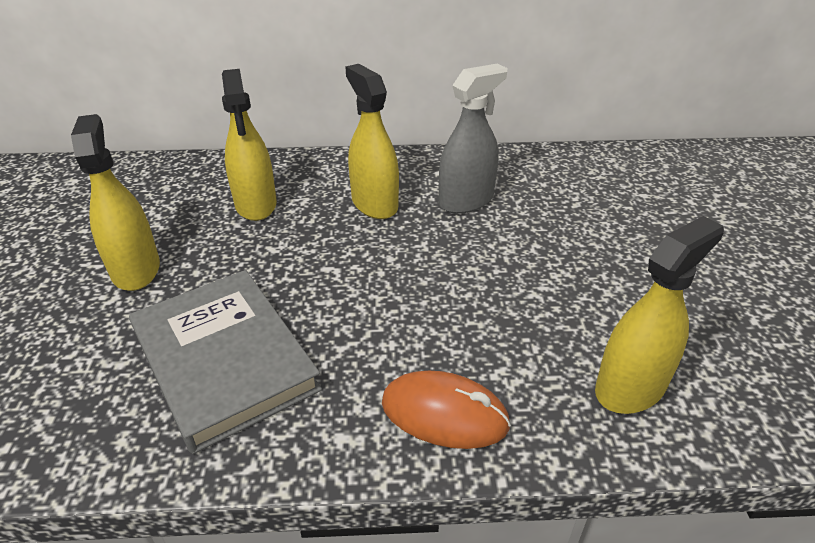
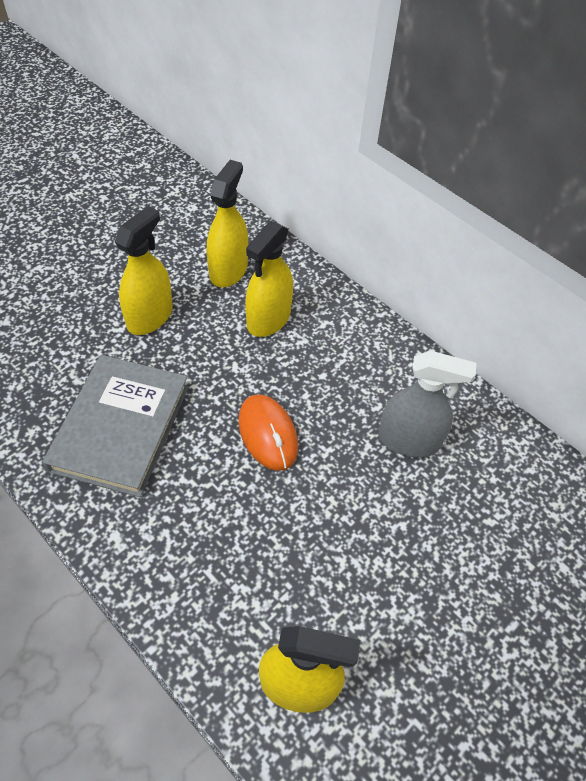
camera: 45 degrees right, 15 degrees up
(374, 204) = (342, 385): yellow spray bottle -> yellow spray bottle (228, 270)
(444, 414) = (177, 580): orange mouse -> orange mouse (268, 434)

